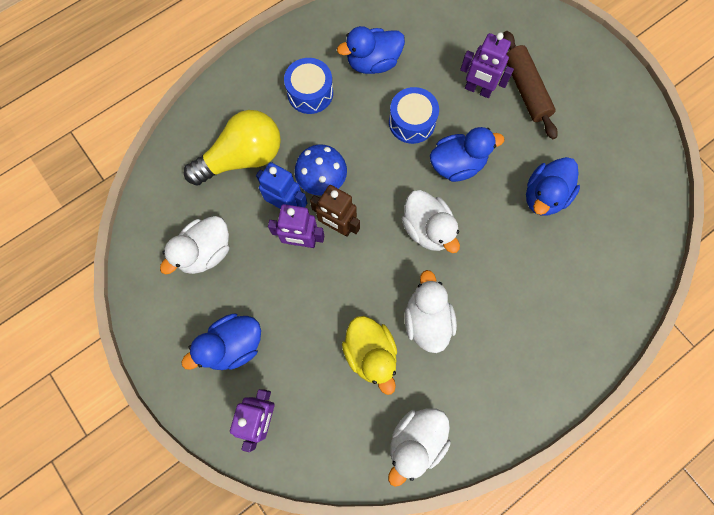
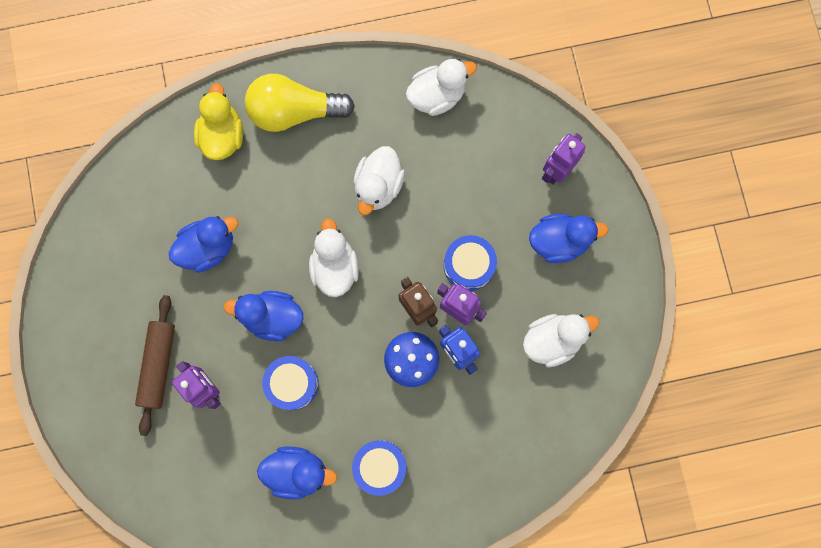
camera: 155 degrees left, 5 degrees up
(242, 158) = (480, 423): yellow light bulb -> yellow light bulb (294, 111)
(309, 284) = (469, 265): none -> blue drum
(370, 353) = (441, 180): yellow duck -> yellow duck (222, 136)

